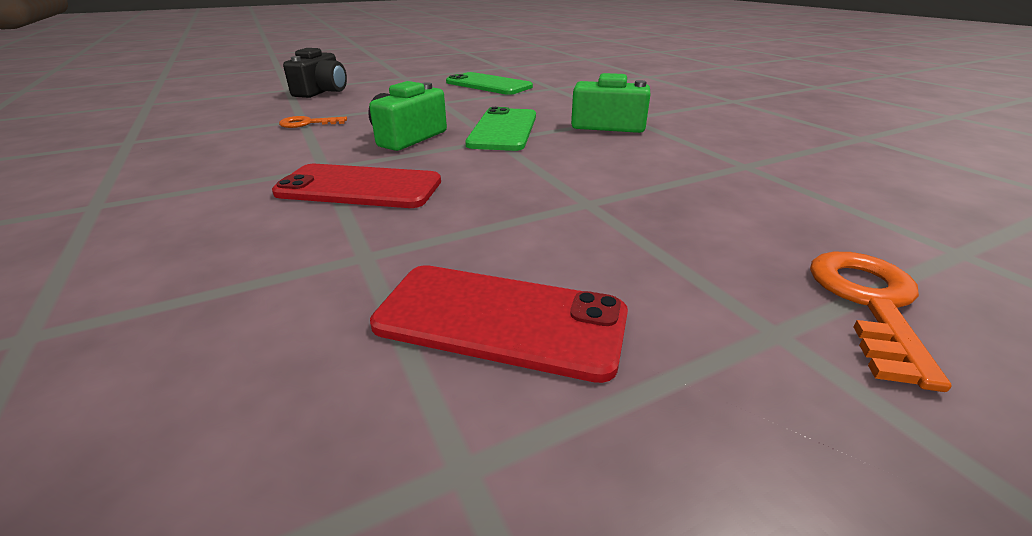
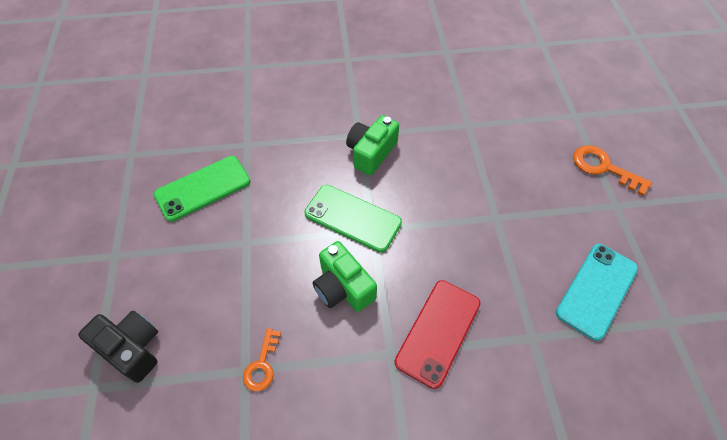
camera: 70 degrees left, 25 degrees up
(500, 320) = (597, 290): red phone -> turquoise phone

